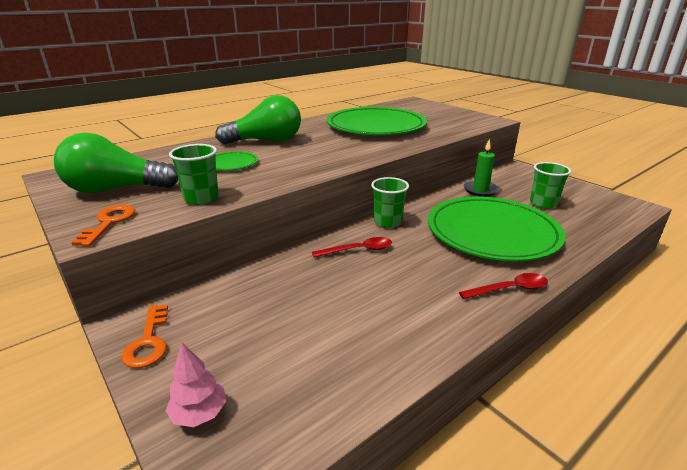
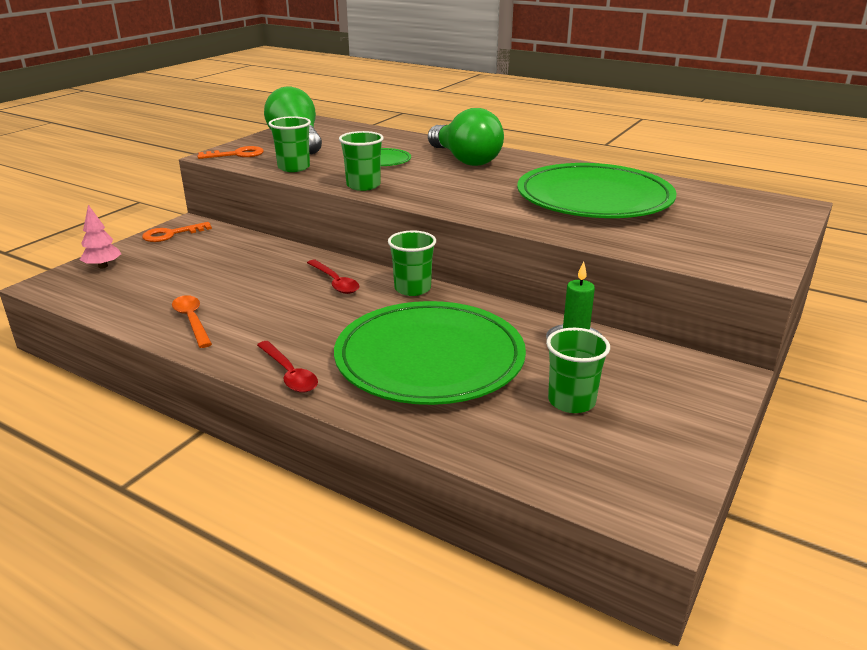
camera: 70 degrees right, 0 degrees up
(288, 177) = (363, 185): none -> green cup
(399, 336) = (192, 321): none -> orange spoon

